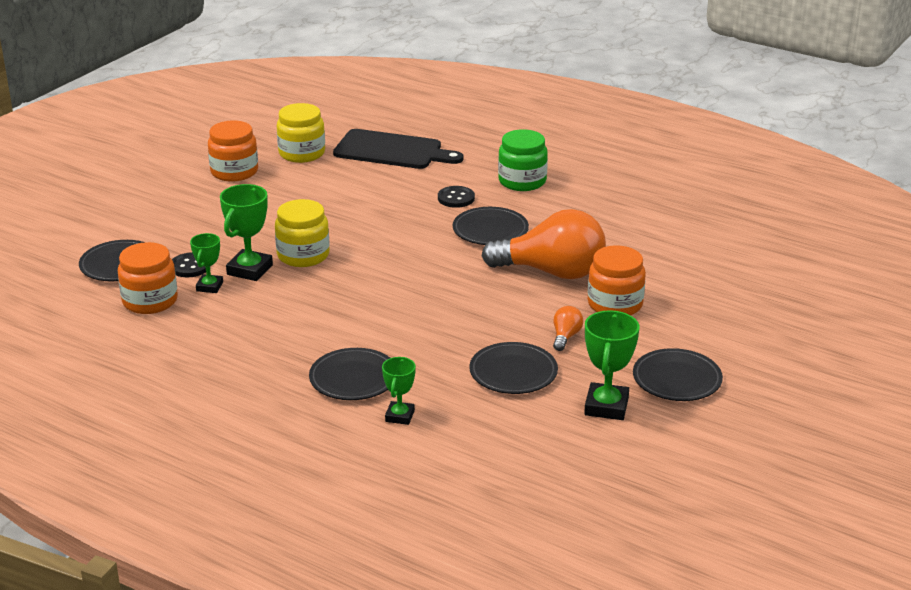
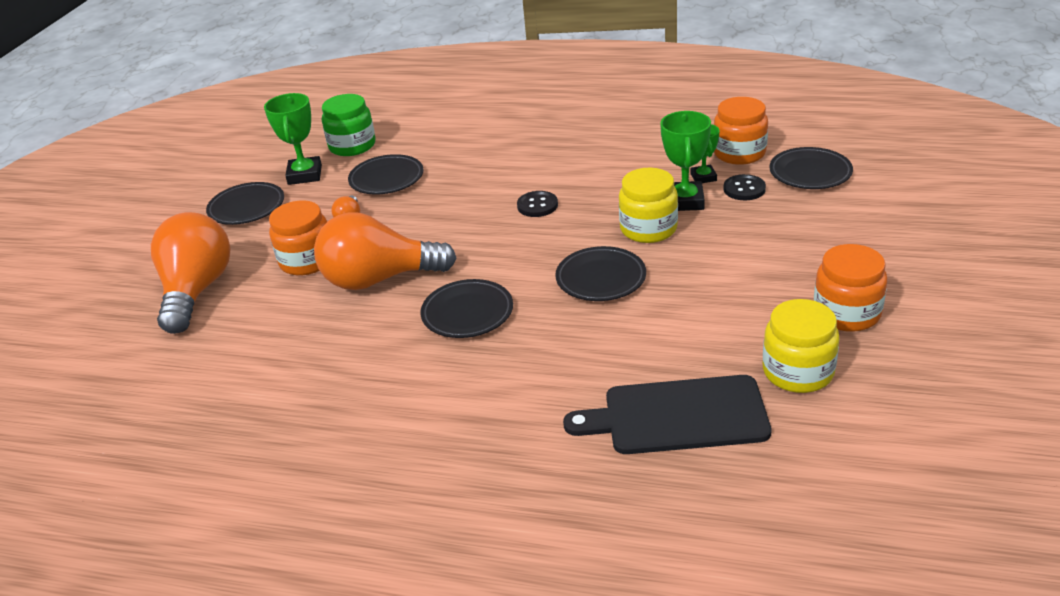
camera: 165 degrees right, 5 degrees up
(353, 379) = (512, 144): black plate -> black plate (601, 278)
(400, 416) = (461, 131): green trophy -> none
(456, 198) = (534, 351): black button -> black button (537, 205)
(522, 181) = (460, 408): green jar -> green jar (352, 146)
(721, 302) = (197, 291): none -> orange light bulb

